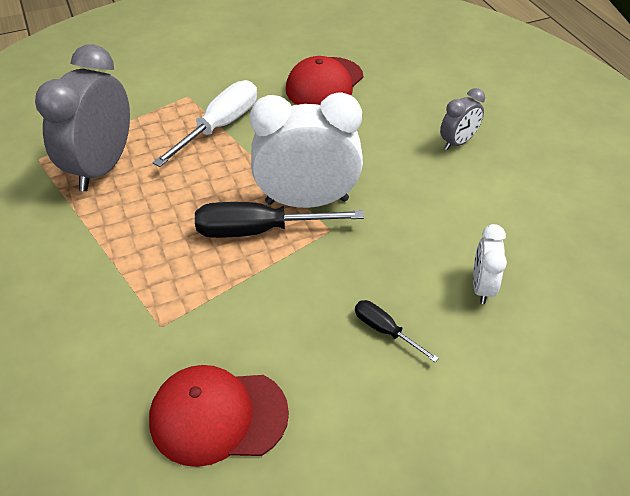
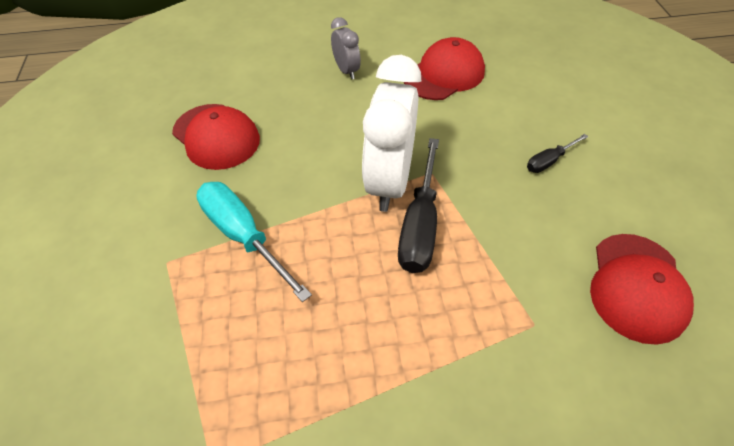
camera: 75 degrees left, 5 degrees up
(102, 167) = (266, 372): grey clock -> none
(220, 126) = (243, 236): white screwdriver -> turquoise screwdriver
(482, 287) = (510, 99): white clock -> none
(496, 220) = (444, 74): none -> red cap

